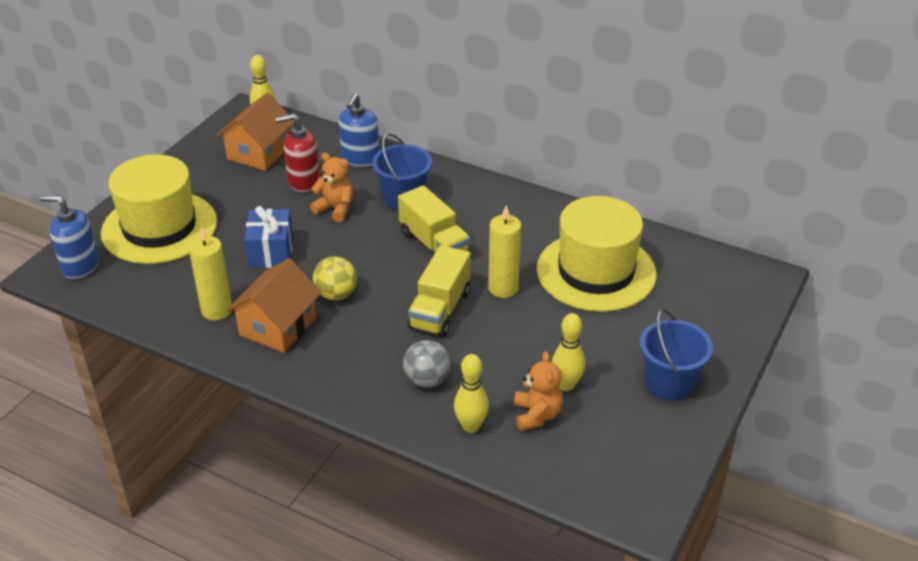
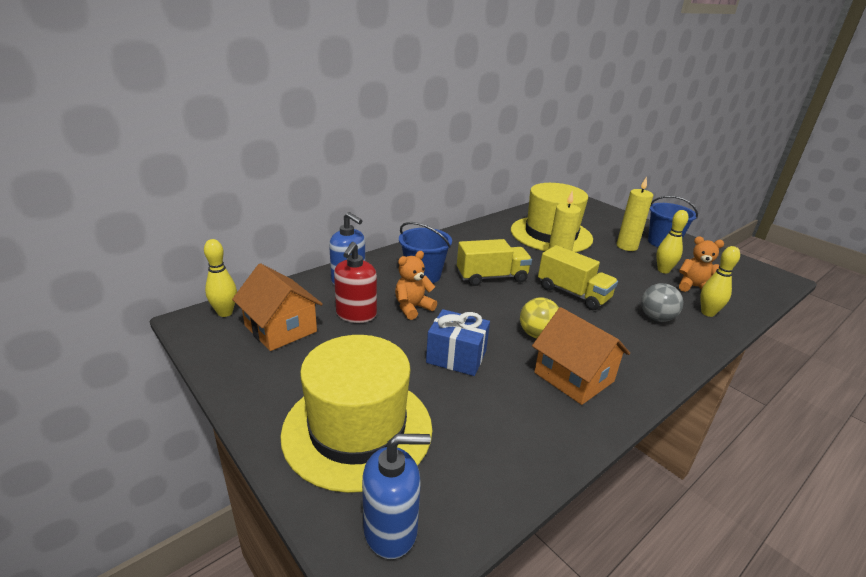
camera: 70 degrees left, 10 degrees down
(80, 266) = (391, 529): blue soap dispenser -> blue soap dispenser turned 135 degrees counterclockwise
(217, 310) = (536, 412): yellow candle -> yellow candle (627, 246)

